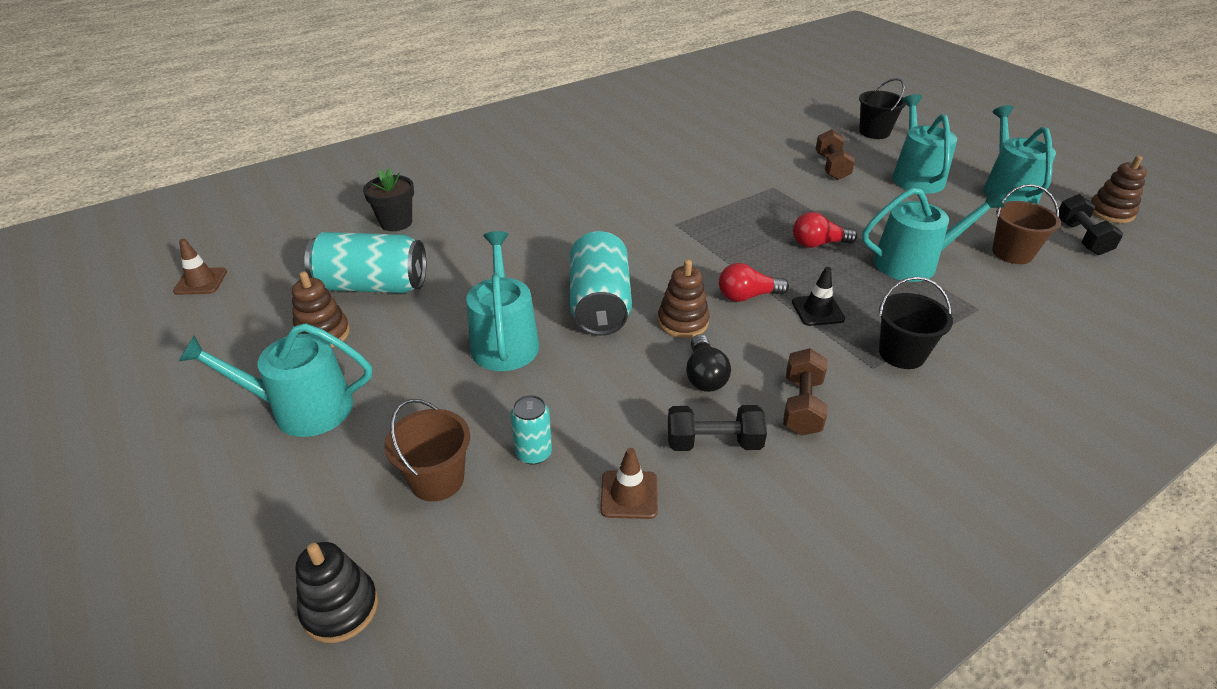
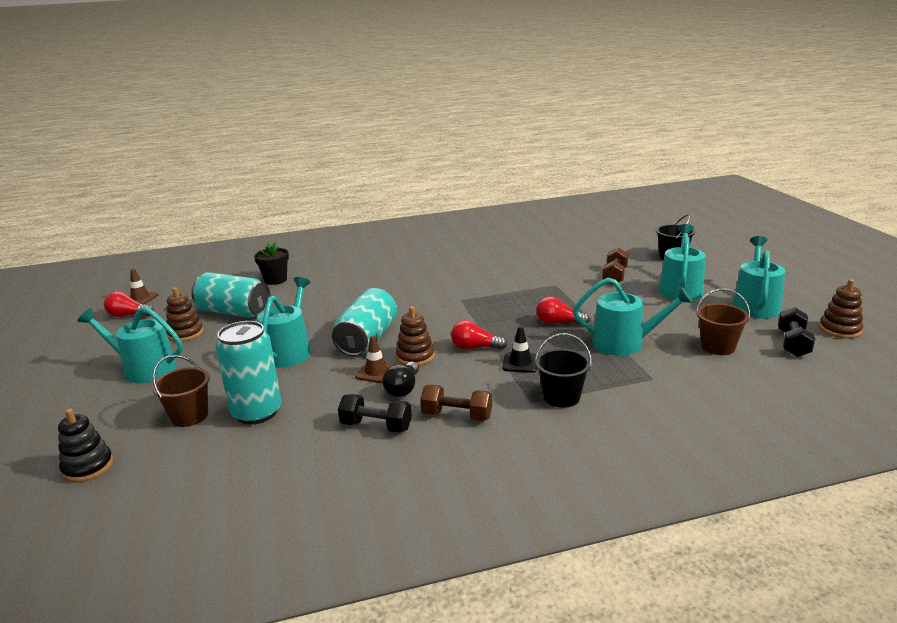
camera: 20 degrees right, 15 degrees down
(203, 315) = (128, 315): none -> red light bulb
(534, 453) = (257, 412): turquoise can -> turquoise can, size x1.98
(629, 495) = (296, 444): brown traffic cone -> brown traffic cone (376, 372)
(802, 405) = (457, 416): brown dumbbell -> brown dumbbell turned 75 degrees clockwise

